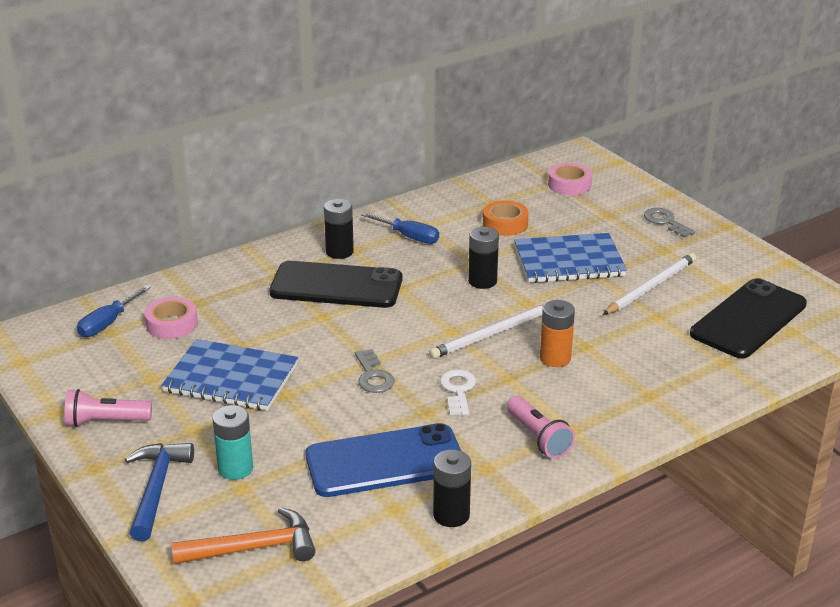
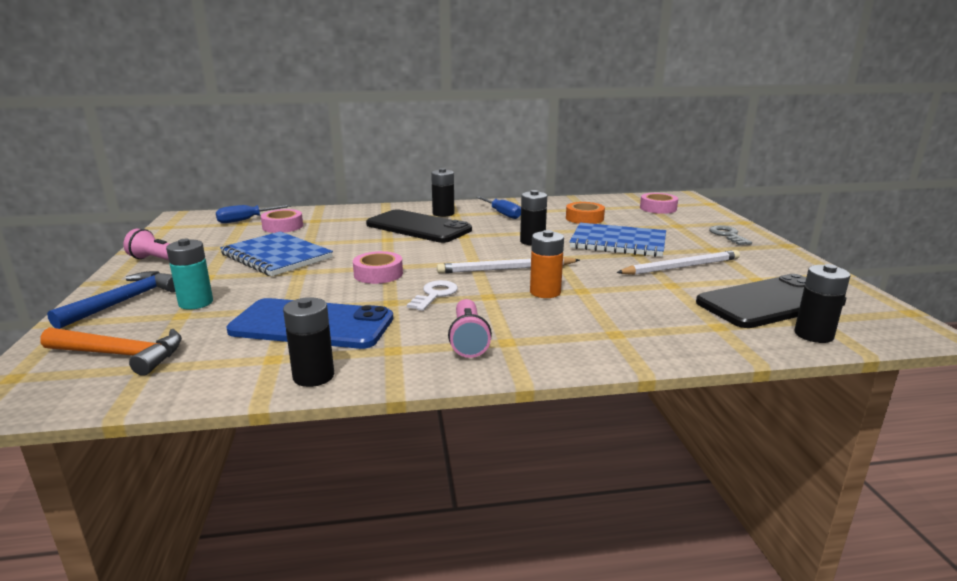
camera: 25 degrees right, 10 degrees down
(373, 376) = (378, 274): grey key -> pink tape
(796, 352) = (813, 335): none -> black battery

